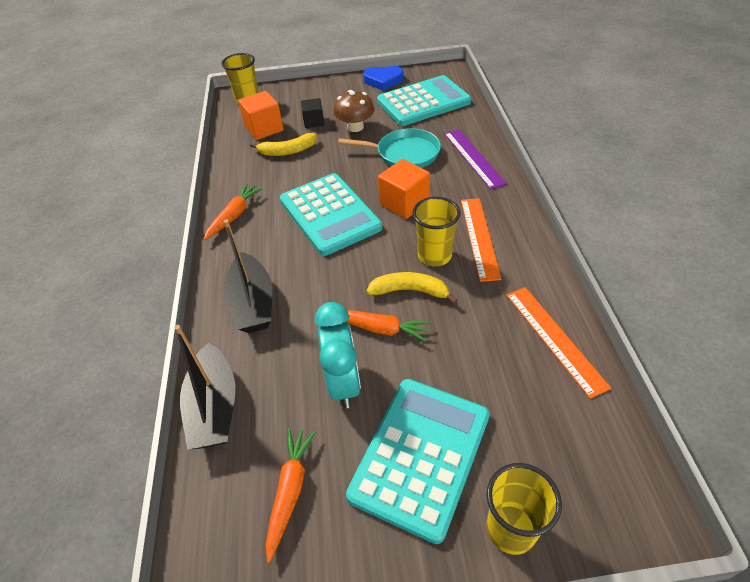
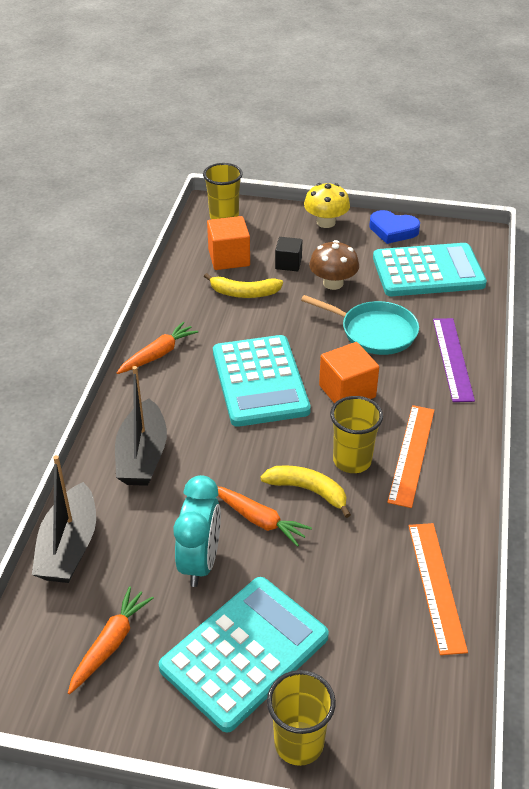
camera: 15 degrees right, 5 degrees down
(330, 87) = (326, 222): none -> yellow mushroom

